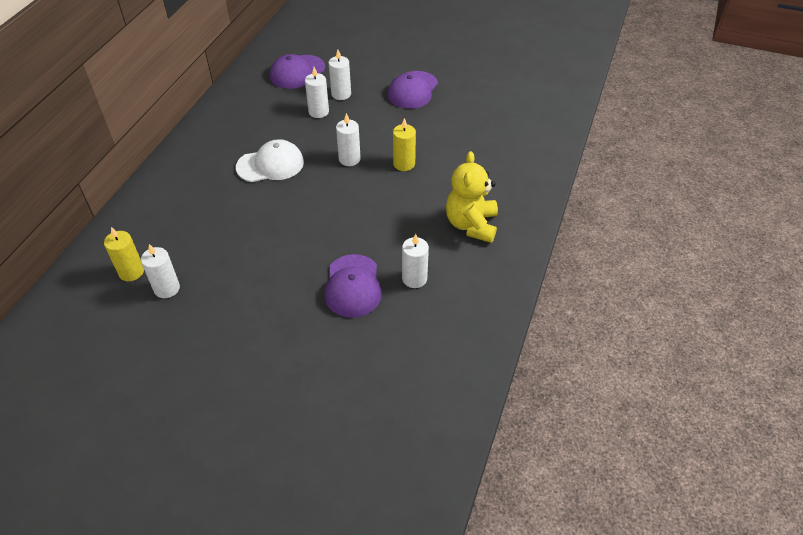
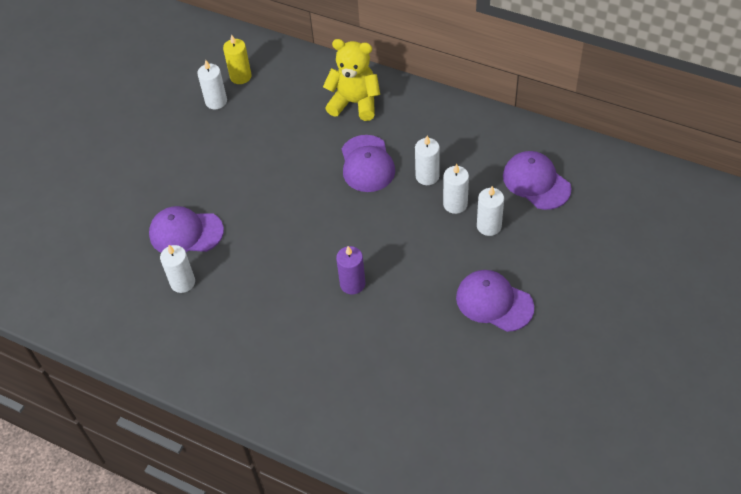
camera: 100 degrees right, 5 degrees up
(270, 165) = (367, 164): white cap -> purple cap
(349, 159) = (367, 232): white candle -> white candle (427, 176)
(404, 164) = (352, 284): yellow candle -> purple candle
(471, 225) = (244, 341): yellow teddy bear -> yellow teddy bear (355, 103)

